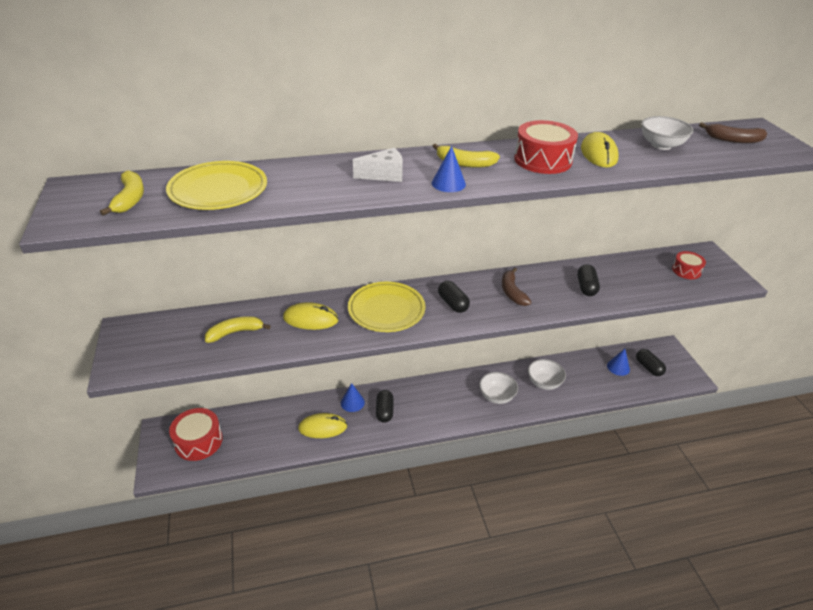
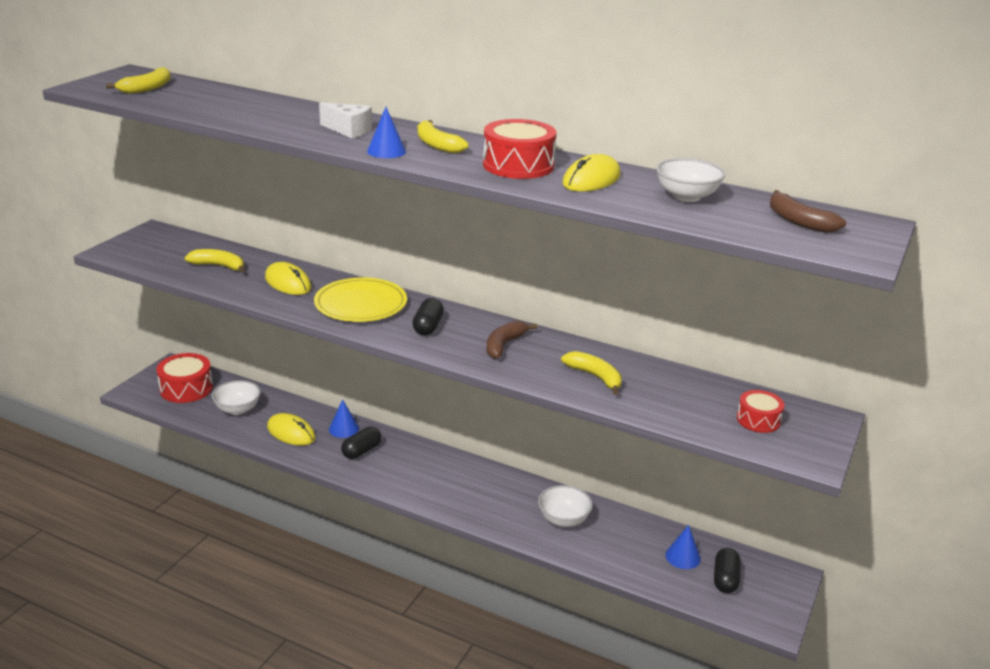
camera: 40 degrees right, 10 degrees down
(218, 189) = (211, 101): yellow plate -> none
(496, 396) = (490, 501): white bowl -> white bowl (237, 409)
(586, 287) = (595, 377): black capsule -> yellow banana

